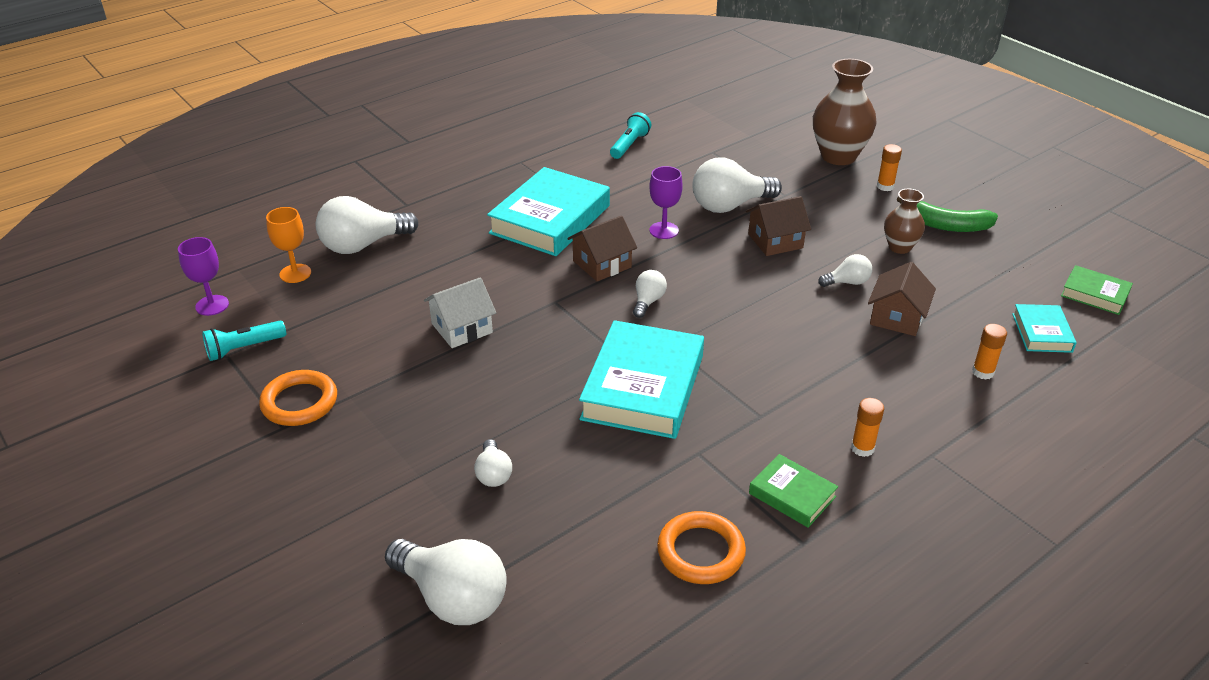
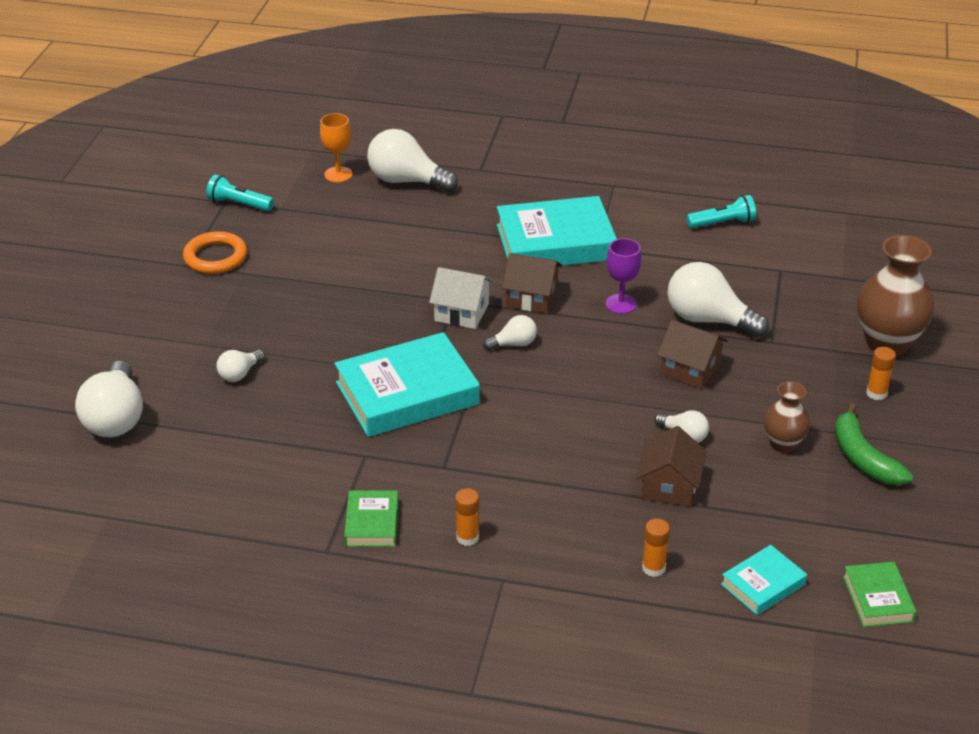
camera: 50 degrees right, 0 degrees up
(212, 305) = (264, 165): purple goblet -> none
(462, 328) = (370, 277): white house -> white house (461, 312)
(701, 552) = (265, 505): orange ring -> none
(897, 317) = (669, 486): brown house -> brown house turned 60 degrees counterclockwise

